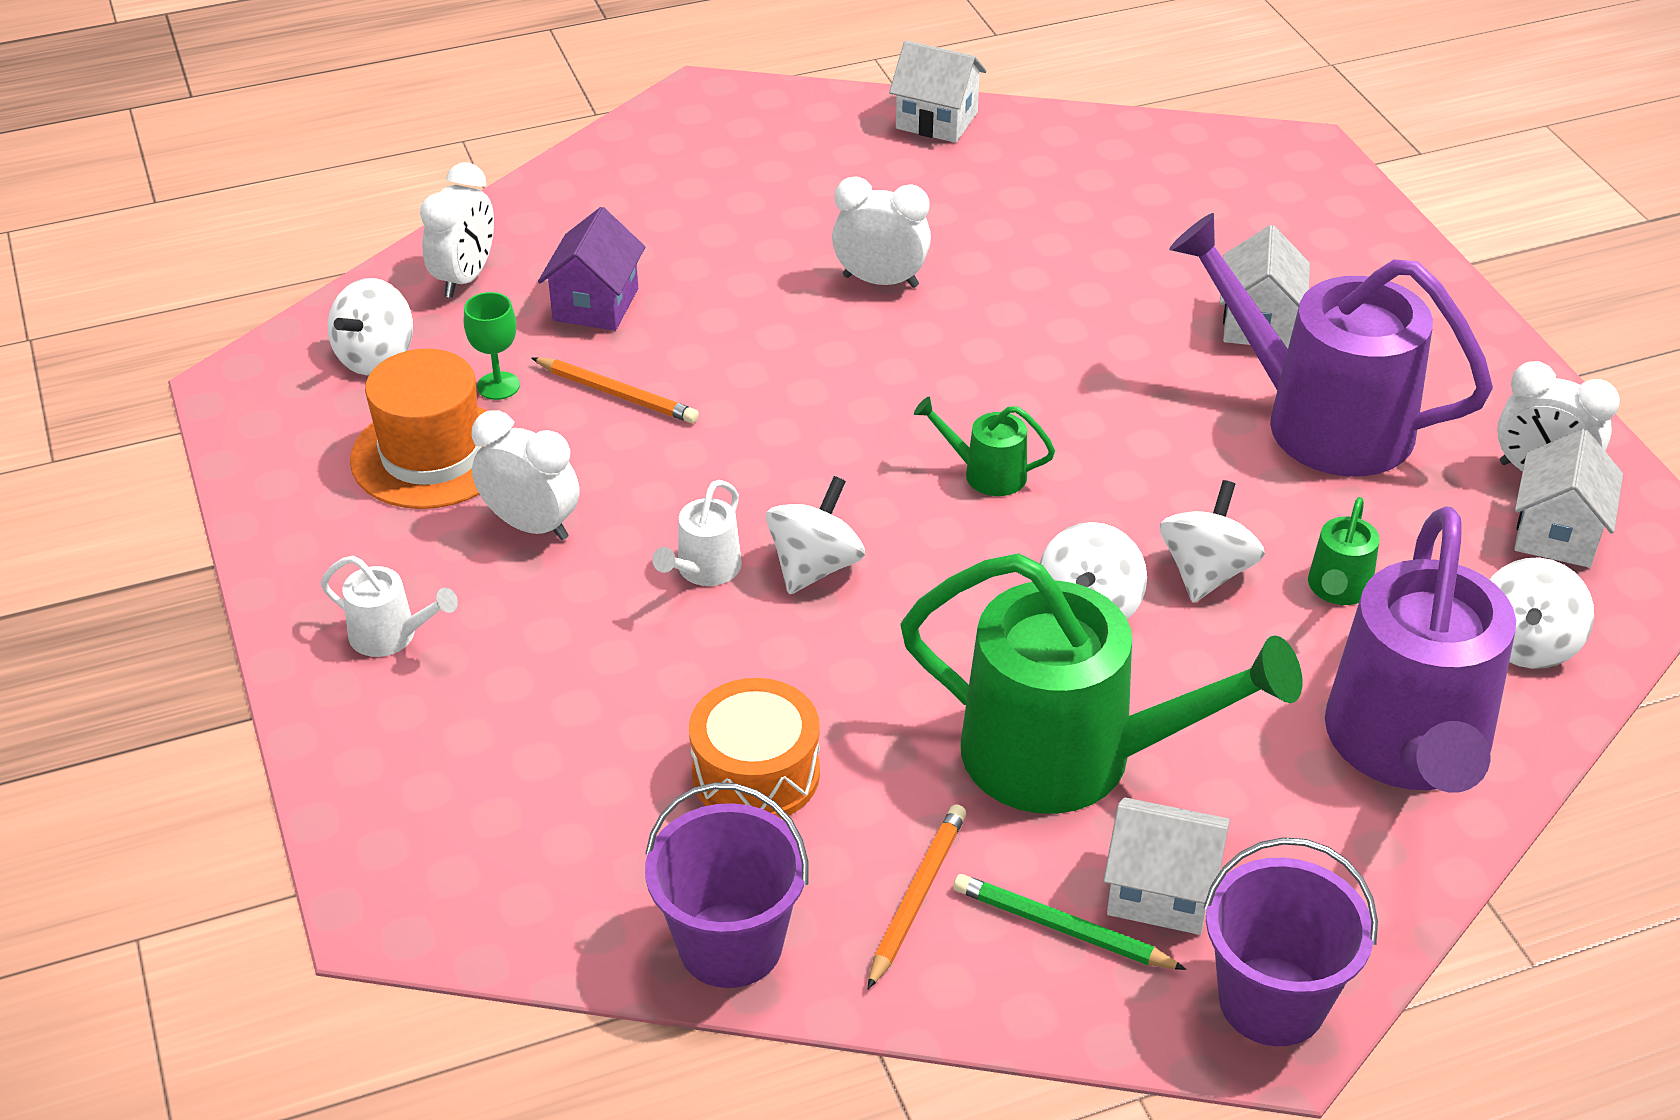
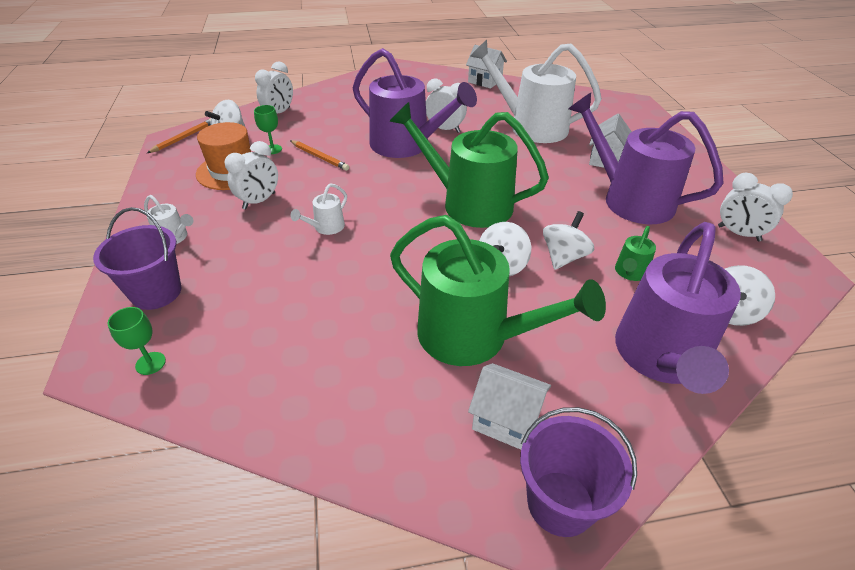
camera: 10 degrees right, 0 degrees up
(489, 891) = (150, 363): none -> green goblet
(531, 525) = (259, 201): white clock -> white clock turned 90 degrees clockwise
(596, 304) = (326, 126): purple house -> none
(730, 945) = (258, 413): purple bucket -> purple bucket (156, 292)
(756, 773) = (310, 322): orange drum -> none
(806, 337) = (407, 145): none -> purple watering can
(815, 567) = (376, 232): white spinning top -> none
(917, 897) = (369, 401): orange pencil -> orange pencil (184, 138)
(986, 473) = (468, 203): green watering can -> green watering can, size x2.41
(1062, 927) = (444, 433): green pencil -> none
(1077, 250) = (531, 127): none -> white watering can
(1556, 533) = (747, 260): white house -> none

